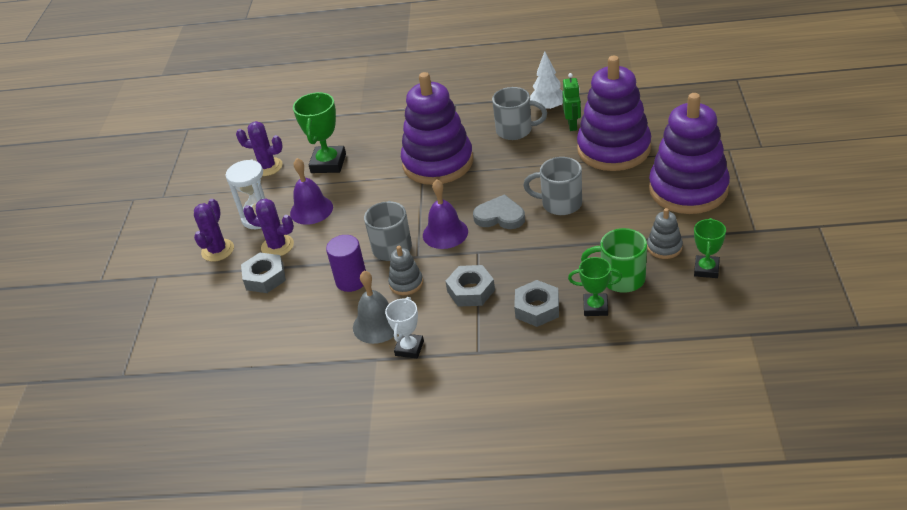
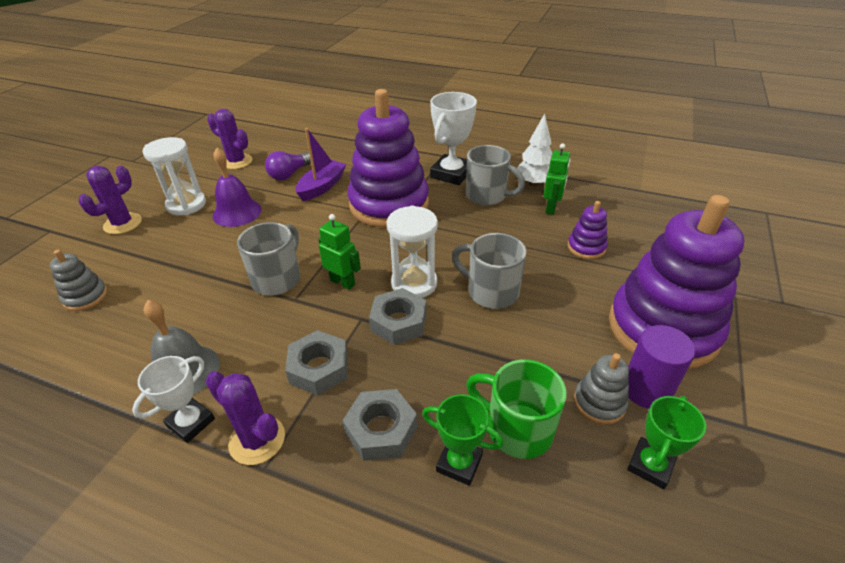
camera: 15 degrees right, 0 degrees up
(265, 277) = (133, 267): grey nut -> grey nut (398, 322)
(277, 246) = (175, 238): purple cactus -> purple cactus (257, 440)
(328, 163) = (289, 174): green trophy -> purple light bulb
(351, 280) = (207, 303): purple cylinder -> purple cylinder (646, 389)
(368, 165) = (322, 187): none -> purple boat
(406, 283) = (257, 328): grey stacking toy -> grey stacking toy (85, 297)
(445, 233) = (343, 282): purple bell -> green robot
(473, 120) = (451, 174): none -> white trophy
(500, 216) = (414, 283): grey heart -> white hourglass
(613, 149) = (586, 247): purple stacking toy -> purple stacking toy, size x0.42

